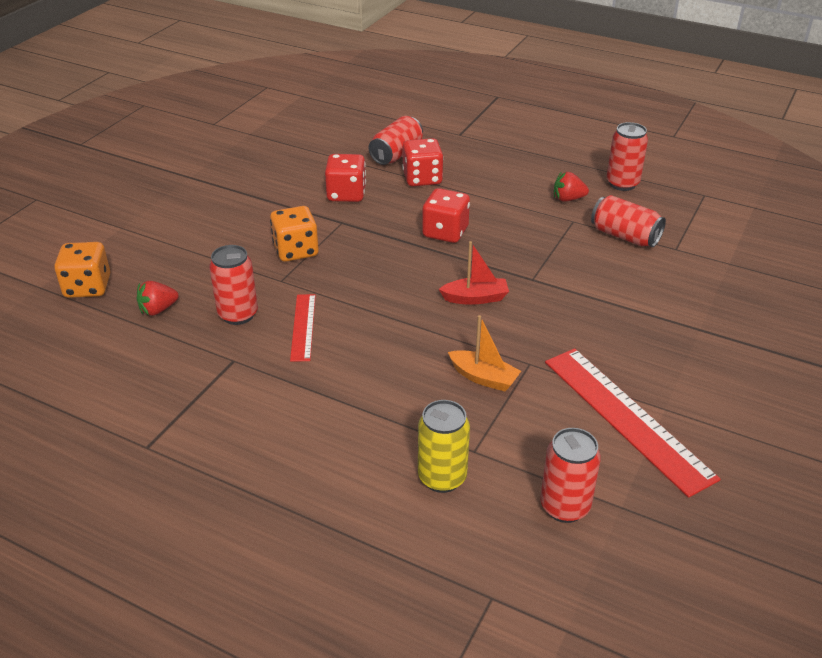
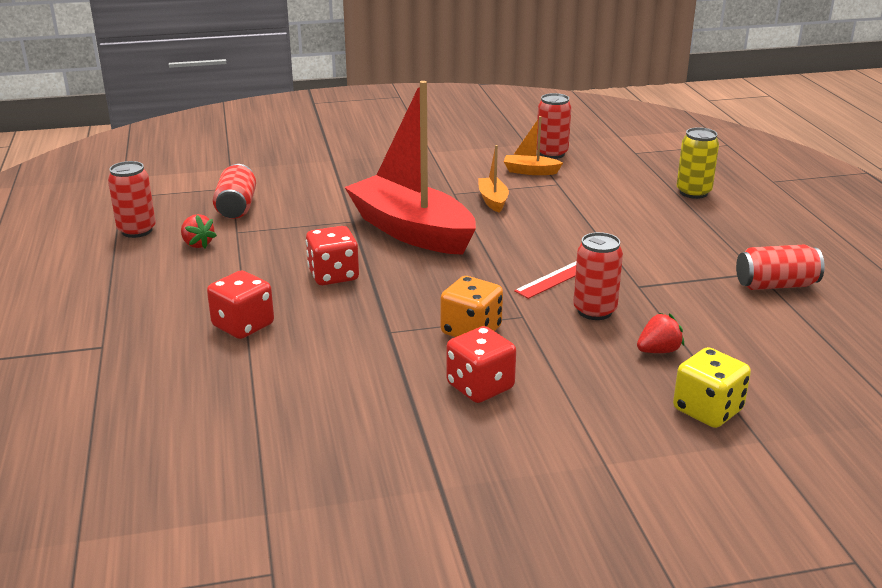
camera: 130 degrees left, 10 degrees down
(88, 287) = (707, 410): orange dice -> yellow dice
(158, 310) = (658, 351): red strawberry -> red strawberry turned 45 degrees counterclockwise
(346, 194) = (333, 354): red dice -> red dice (480, 387)
(396, 154) = (201, 364): red can -> red can (776, 285)
(442, 477) = (593, 184): yellow can -> yellow can (693, 192)
(475, 298) = (411, 231): red boat -> red boat, size x2.41
(528, 451) = (530, 171): none -> orange boat
(626, 417) = (456, 157): red ruler -> none

